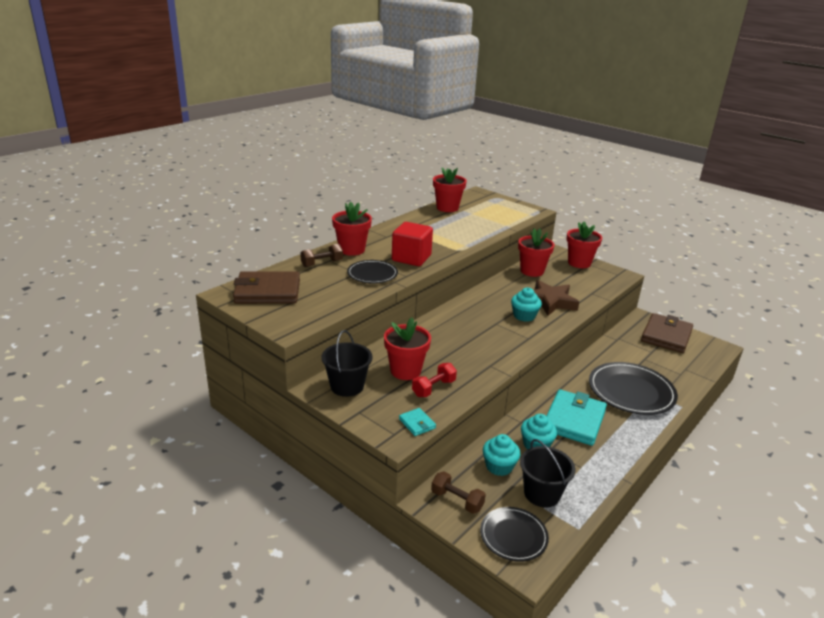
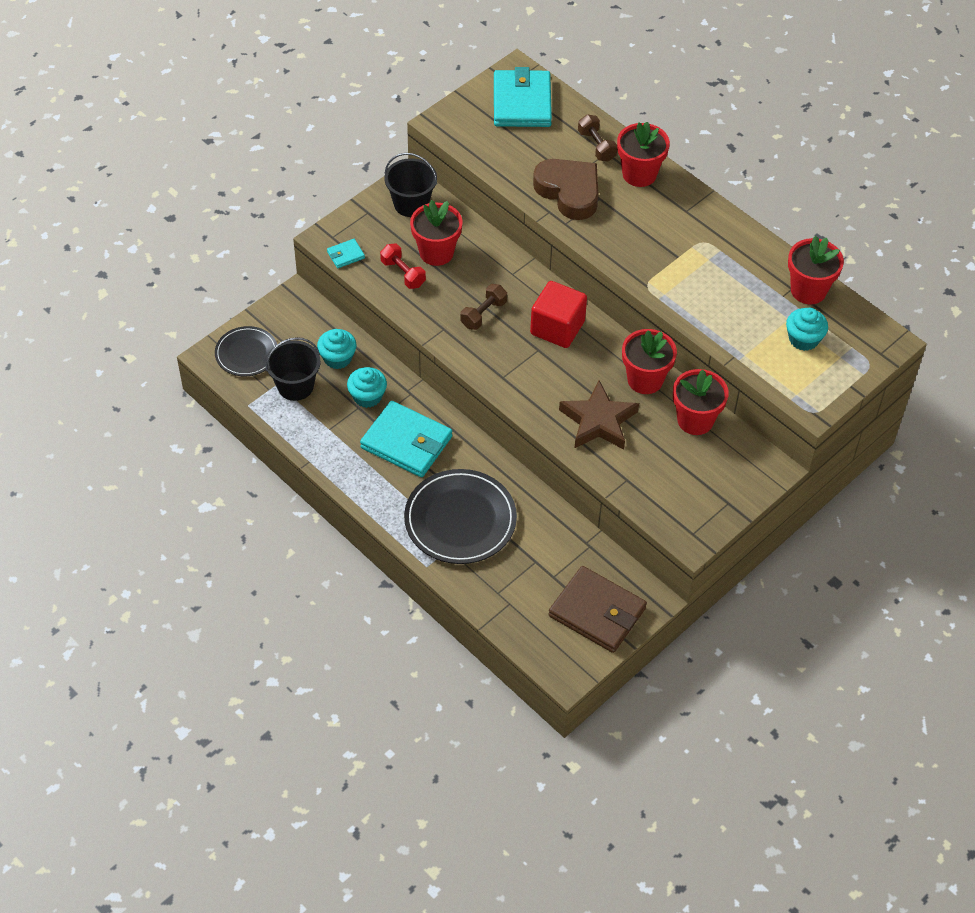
camera: 95 degrees right, 25 degrees up
(267, 292) = (522, 102): brown wallet -> turquoise wallet
(372, 274) = (569, 192): black plate -> brown heart
(411, 258) = (617, 232): red cube -> red cube (557, 328)
(457, 500) = (295, 317): brown dumbbell -> brown dumbbell (483, 314)
(524, 316) = (558, 383): turquoise cupcake -> turquoise cupcake (803, 339)
(579, 263) = (730, 491): red flower pot -> red flower pot (645, 380)

